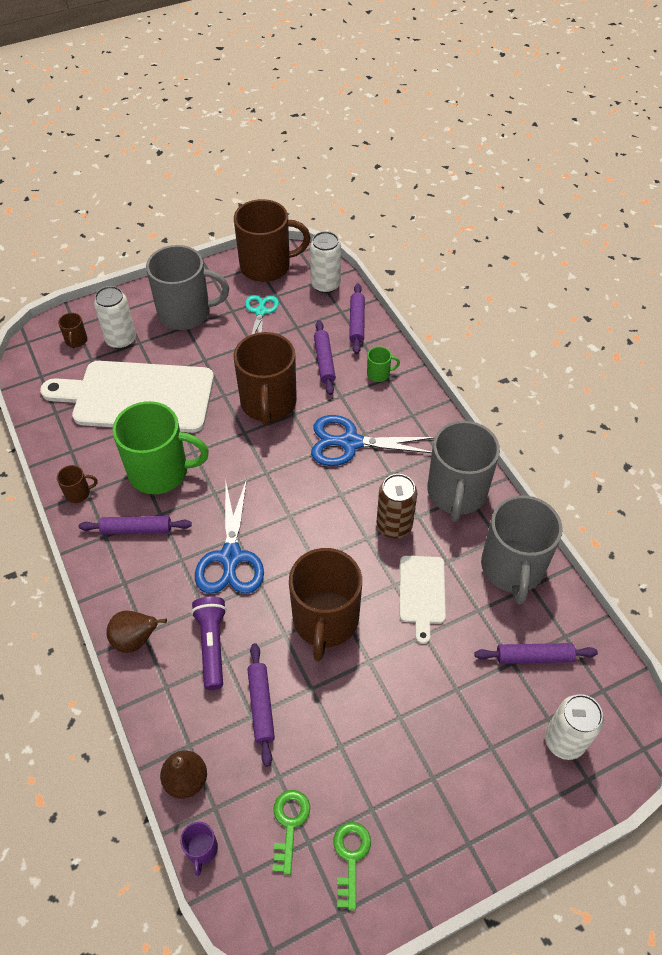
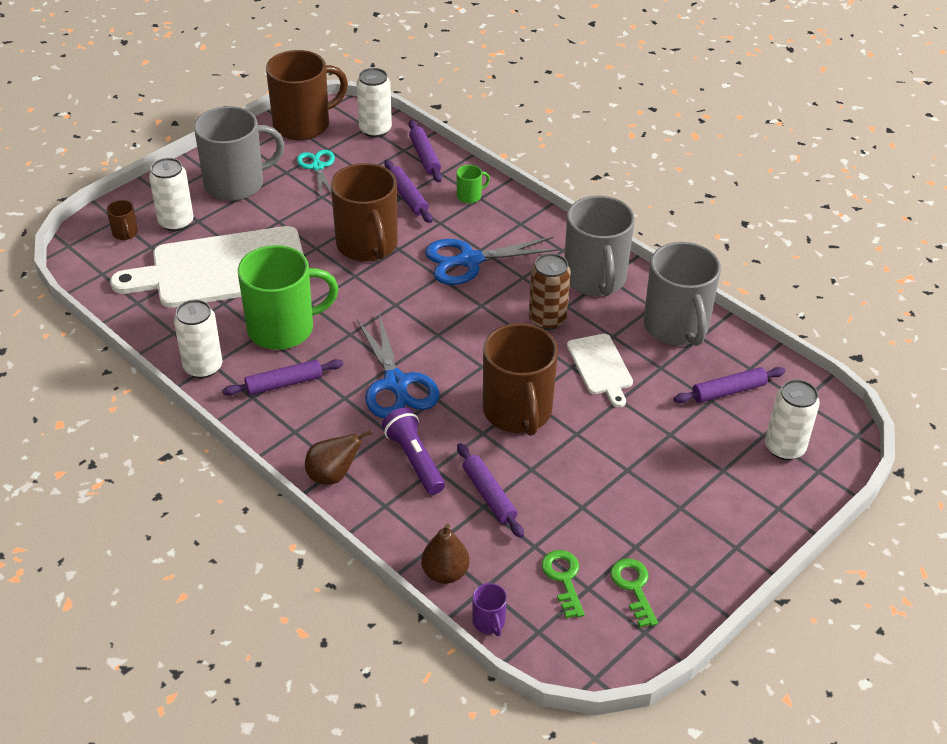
camera: 20 degrees left, 10 degrees down
(78, 493) = (203, 367): brown mug -> white can

